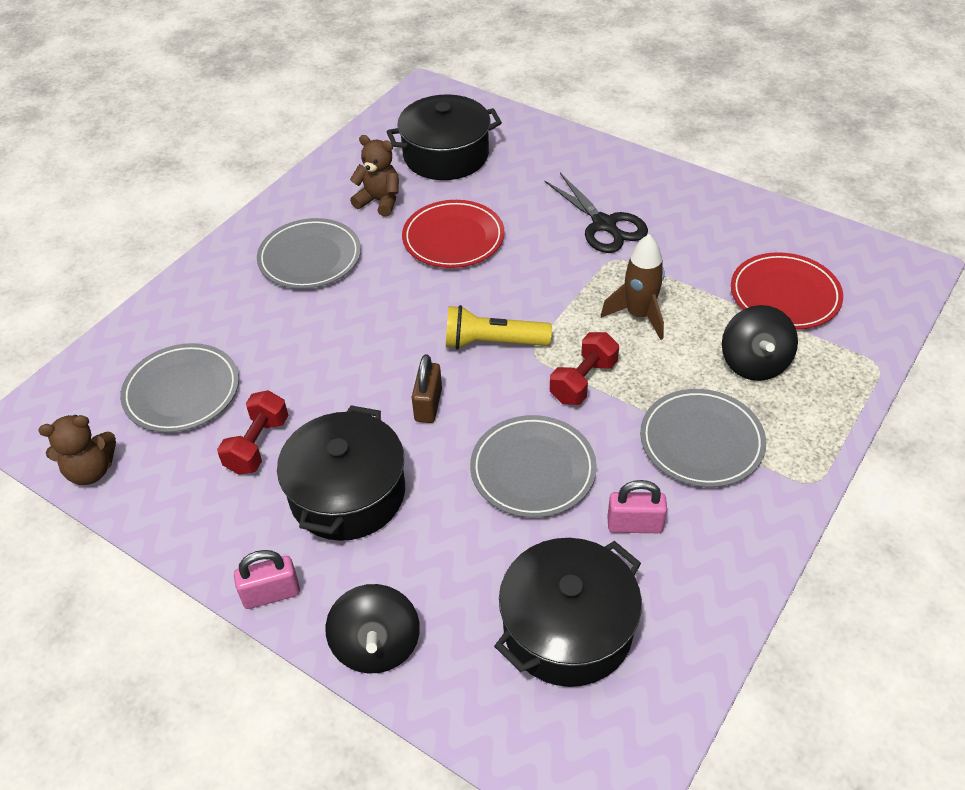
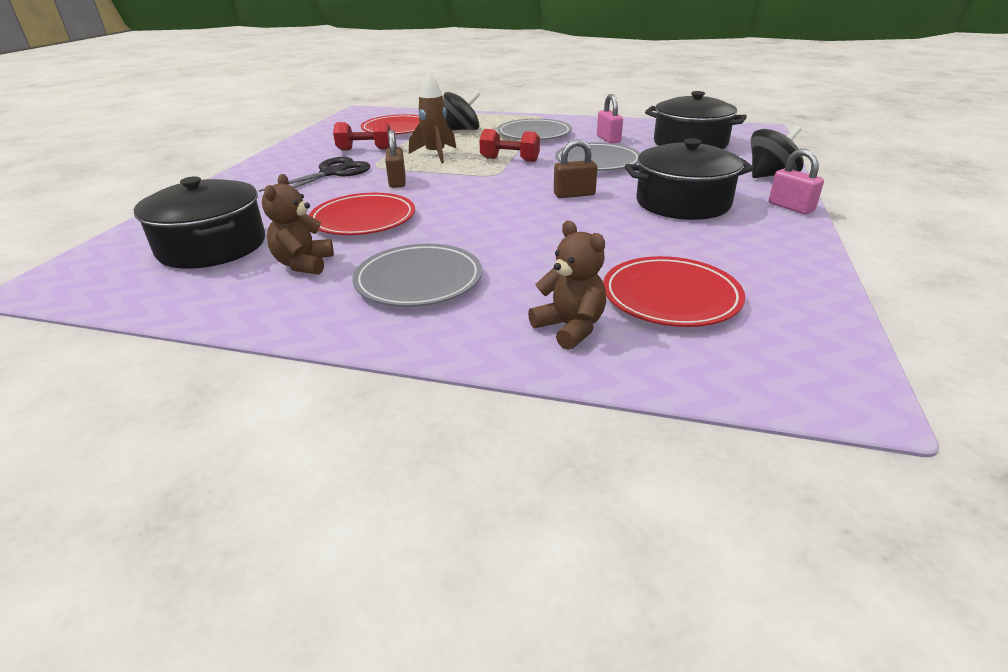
camera: 110 degrees left, 15 degrees down
(91, 471) = (821, 314): brown teddy bear -> brown teddy bear (570, 328)
(182, 391) = (671, 296): grey plate -> red plate
(258, 445) = (684, 243): red dumbbell -> red dumbbell (365, 149)
(493, 342) = (492, 186): yellow flashlight -> none
(549, 271) = (397, 182): none -> brown padlock

